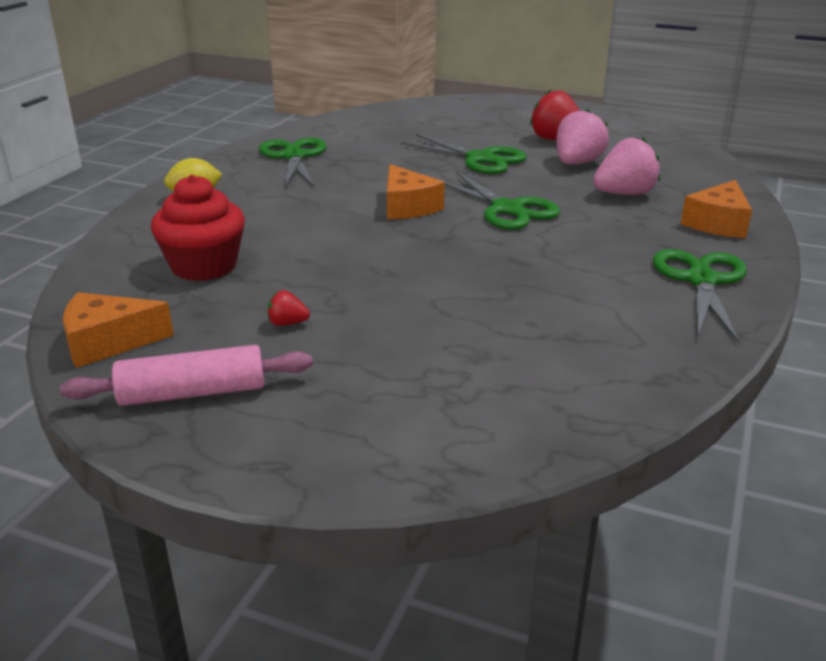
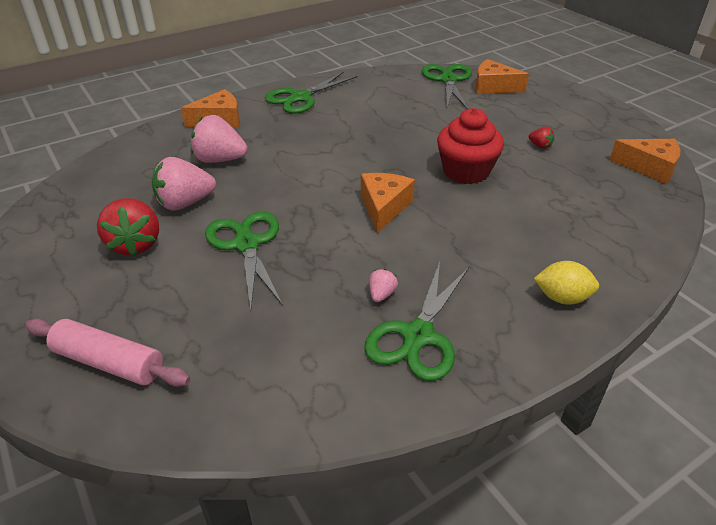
camera: 145 degrees left, 10 degrees up
(192, 392) = (604, 128): pink rolling pin -> pink rolling pin (108, 363)
(204, 266) = (577, 204): red cupcake -> red cupcake (466, 171)
(341, 164) = (381, 294): none -> pink strawberry
(456, 420) = (493, 87): none -> orange cheese
(507, 209) = (318, 177): green scissors -> green scissors (448, 80)

